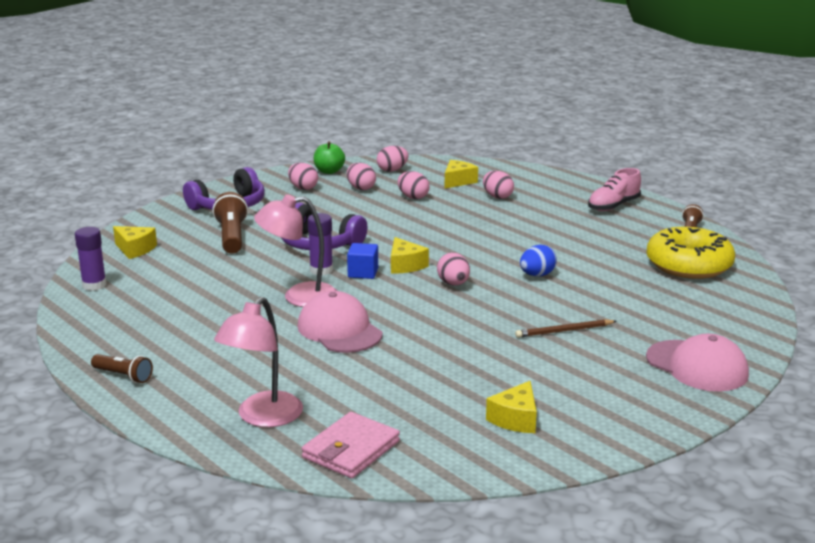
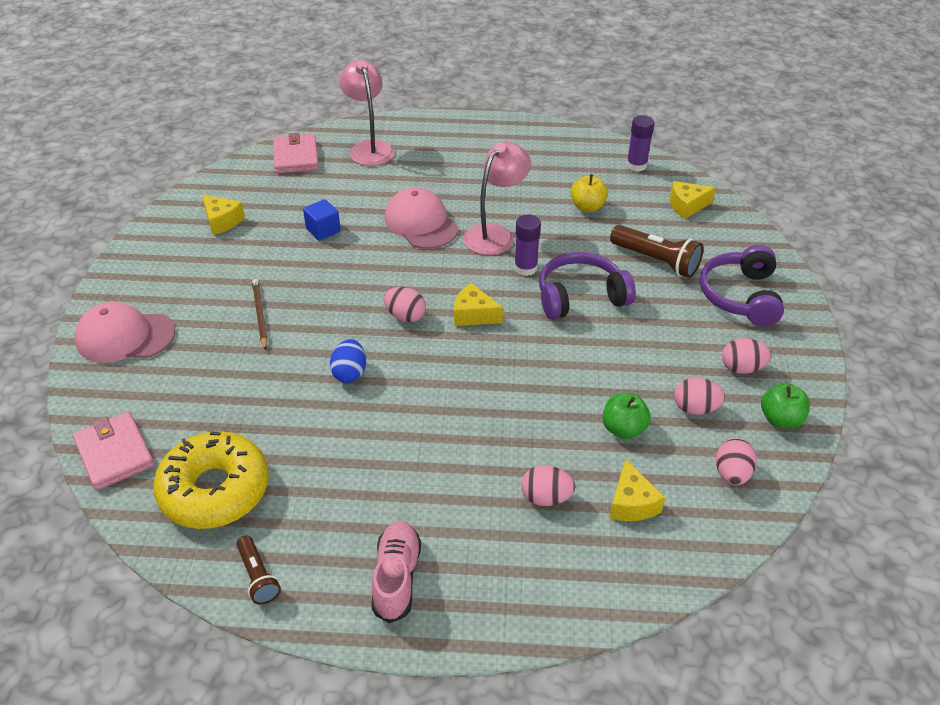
camera: 135 degrees right, 20 degrees up
(124, 376) = (484, 128): brown flashlight -> none
(197, 280) = (587, 207): none -> yellow apple
(339, 330) = (421, 223): pink cap -> pink cap turned 135 degrees counterclockwise
(363, 273) = (491, 285): blue cube -> blue cube (323, 230)
(413, 197) = (623, 429): pink egg -> green apple
(515, 419) = (222, 221): yellow cheese -> yellow cheese turned 150 degrees clockwise
(564, 331) = (260, 315): brown pencil -> brown pencil turned 45 degrees counterclockwise
(749, 304) = (114, 453): none -> pink wallet

